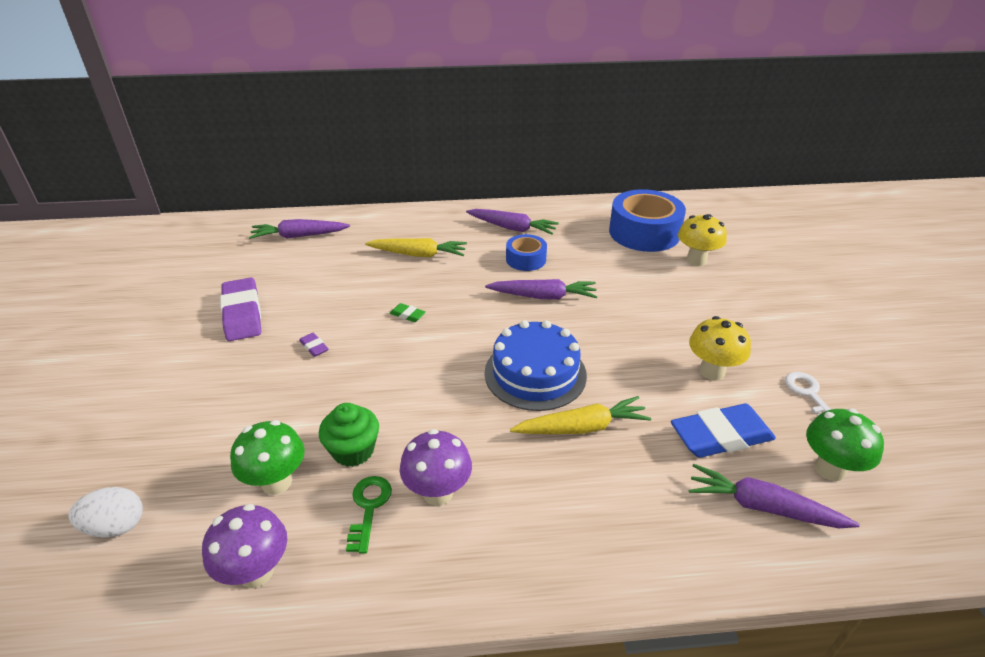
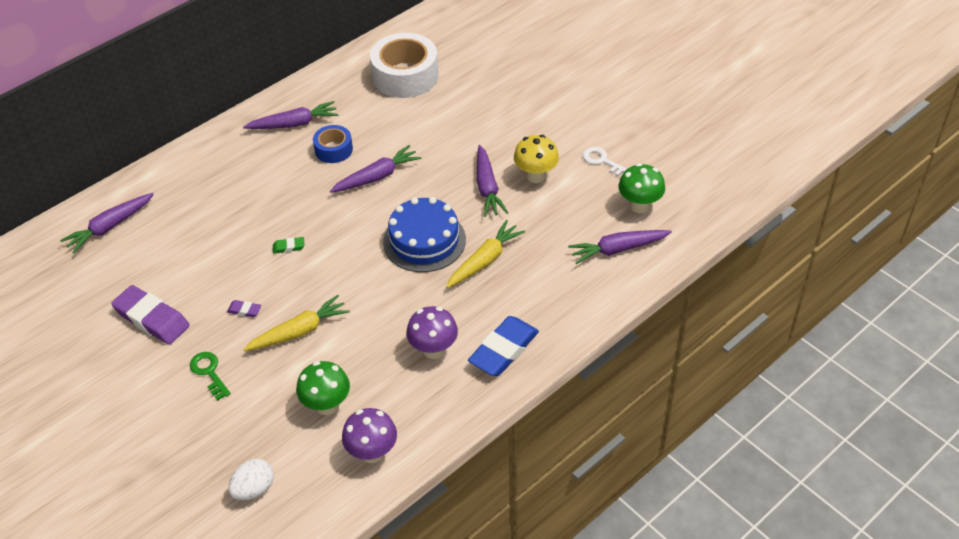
camera: 35 degrees left, 10 degrees up
(353, 450) = (355, 359): green cupcake -> none
(369, 508) = (401, 383): green key -> green key (209, 372)
(418, 254) = (240, 190): yellow carrot -> yellow carrot (299, 331)
(644, 232) = (405, 76): blue tape -> white tape
(646, 357) = (487, 187): none -> purple carrot
(696, 260) = (464, 85): yellow mushroom -> none
(721, 436) = (569, 219): blue eraser -> blue eraser (504, 350)

